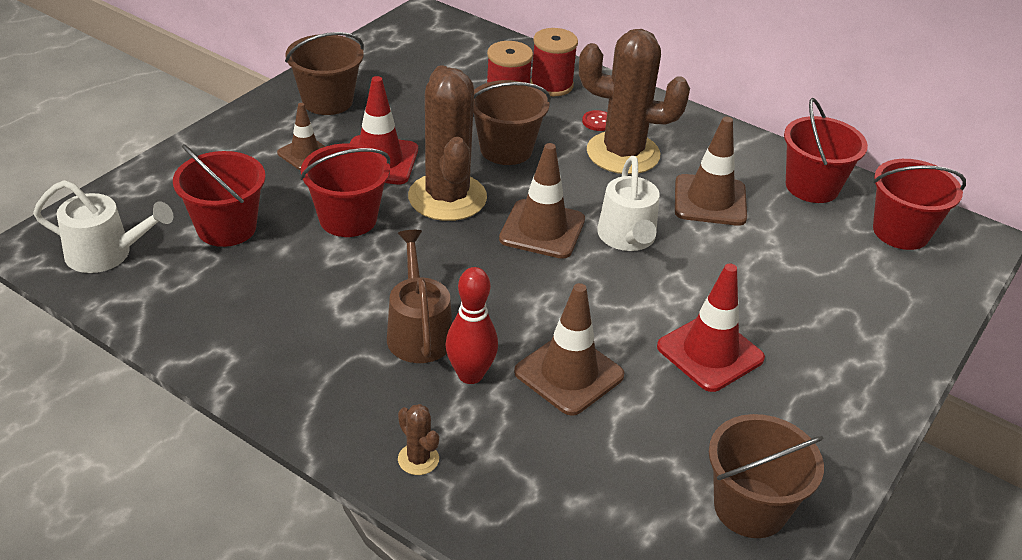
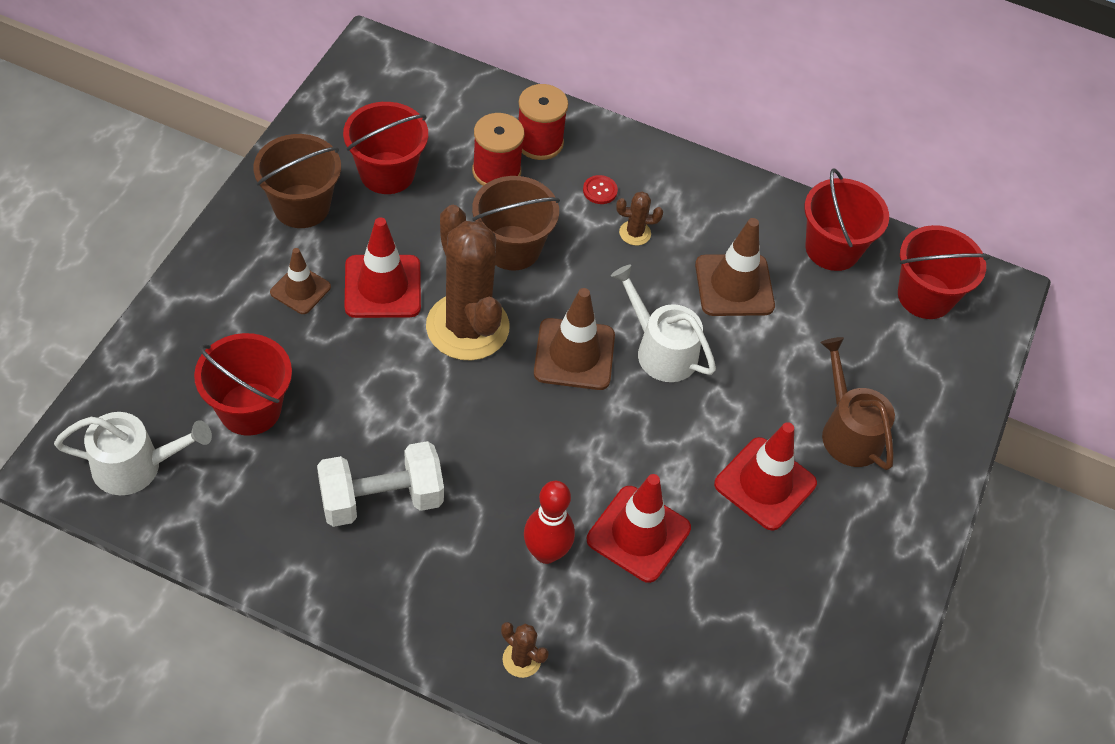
camera: 15 degrees left, 15 degrees up
(322, 310) = (381, 499): none -> white dumbbell
(348, 219) = (373, 374): red bucket -> red bucket (387, 173)
(418, 332) = (483, 510): brown watering can -> brown watering can (848, 431)
(569, 374) = (638, 534): brown traffic cone -> red traffic cone
(623, 153) = (635, 233): brown cactus -> brown cactus, size x0.41
(627, 237) = (661, 350): white watering can -> white watering can turned 150 degrees clockwise
(750, 508) = (827, 654): brown bucket -> none

